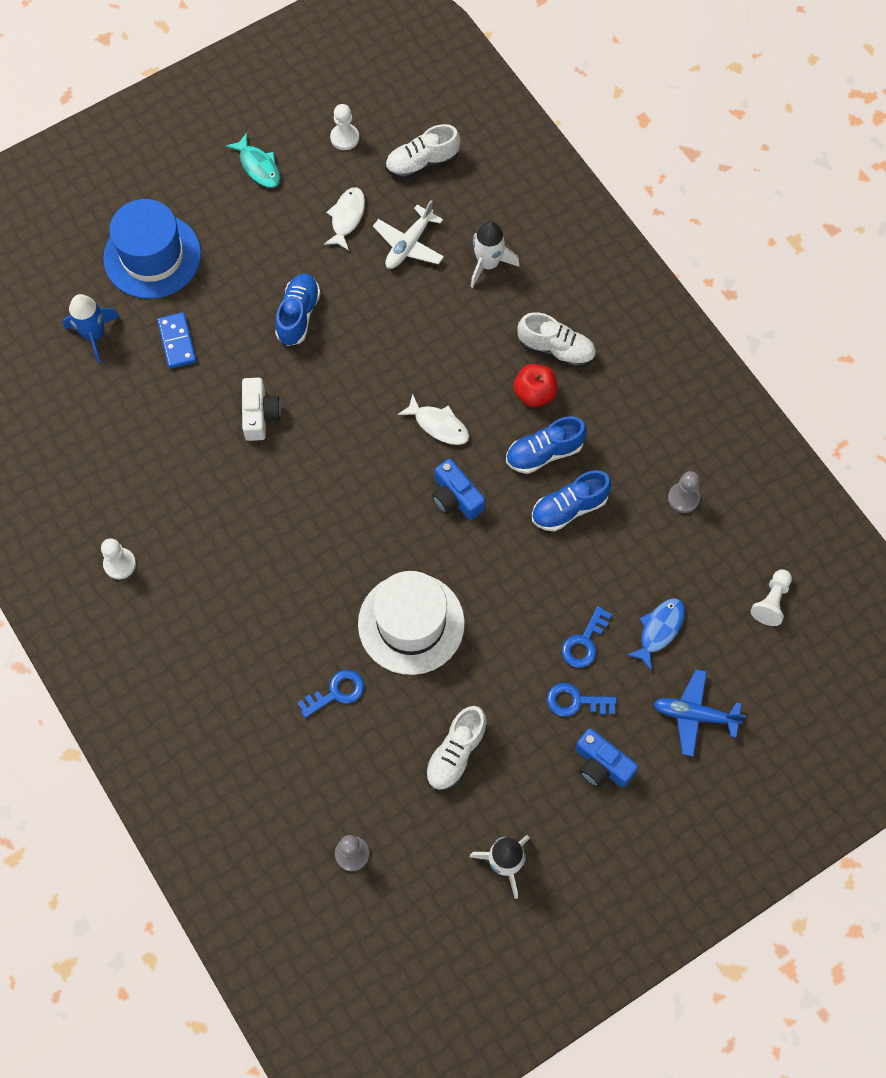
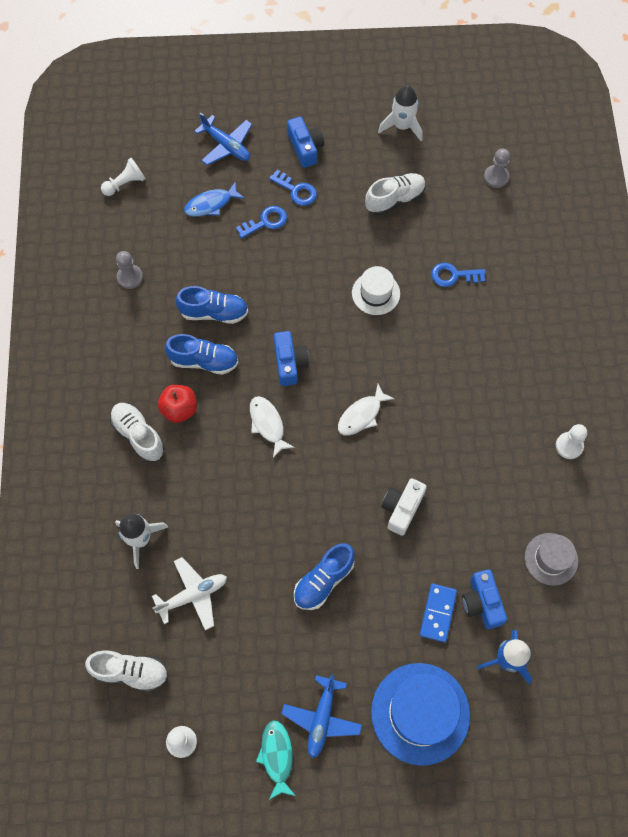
camera: 150 degrees left, 0 degrees up
(91, 443) = (551, 559): none -> grey hat
(140, 371) = (482, 603): none -> blue camera
(236, 211) = (322, 718): none -> blue plane
(347, 217) = (229, 653): white fish -> white fish (362, 415)
(411, 623) = (376, 293): white hat -> white hat, size x0.57

